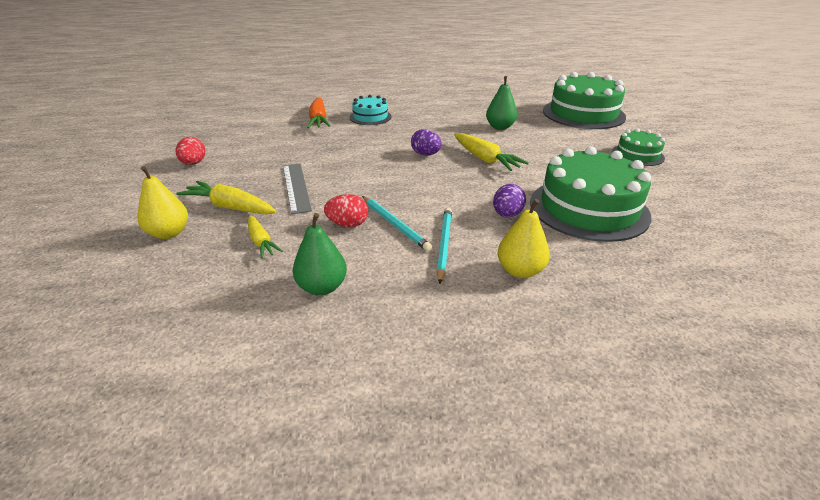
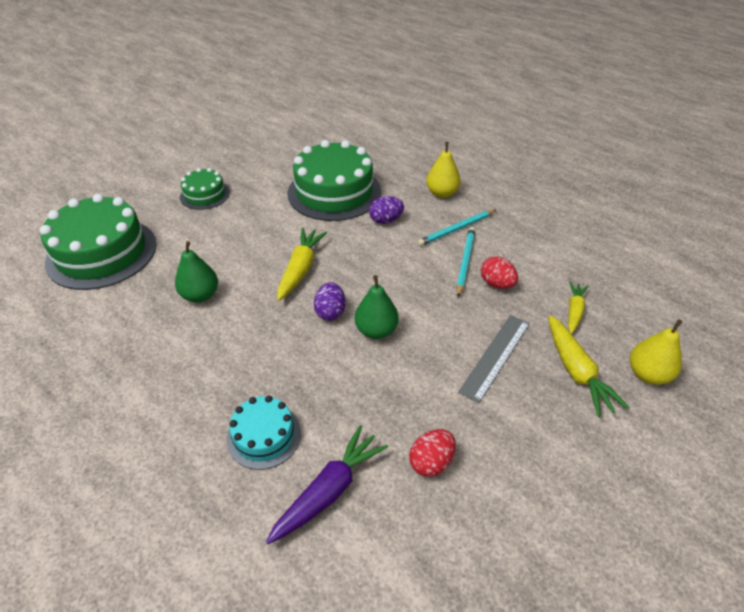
camera: 130 degrees left, 10 degrees up
(193, 163) = (577, 500): red egg -> red egg (431, 462)
(318, 120) = (329, 490): orange carrot -> purple carrot
(322, 287) = (560, 252): green pear -> green pear (376, 330)

